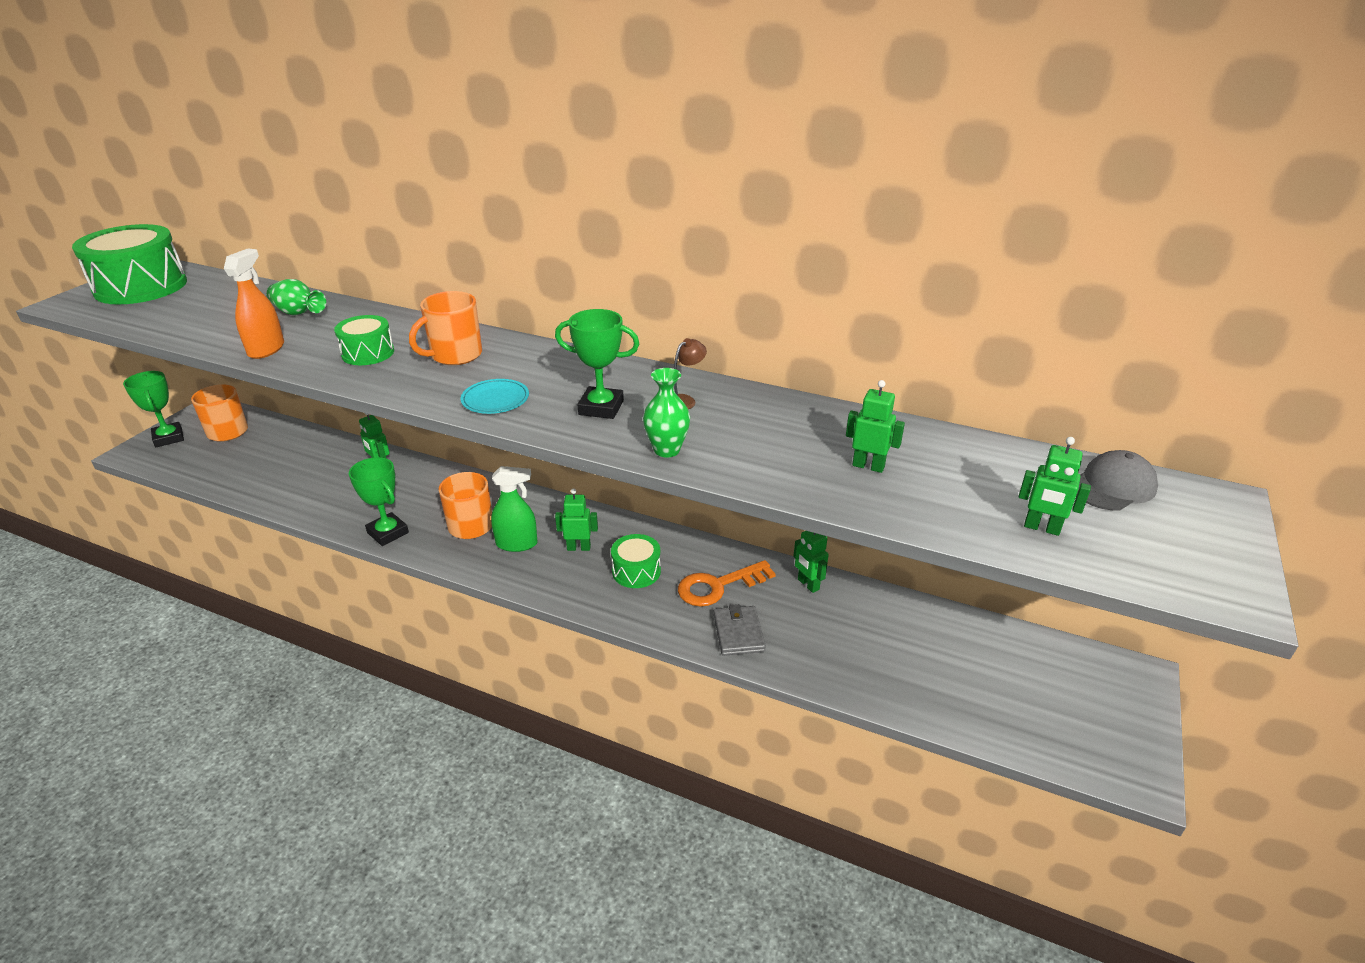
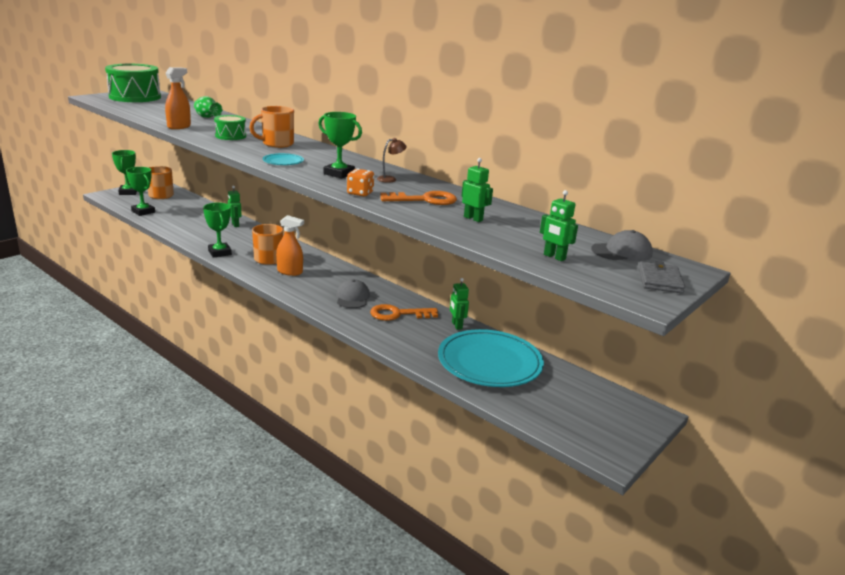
camera: 15 degrees right, 10 degrees down
(216, 475) = (143, 212): none -> green trophy
(517, 544) = (290, 272): green spray bottle -> orange spray bottle
(578, 547) = (325, 280): green robot -> none
(636, 571) = (352, 297): green drum -> grey cap
(667, 450) = (360, 193): green vase -> orange dice
(738, 633) = (395, 336): grey wallet -> grey wallet (660, 280)
(769, 439) = (424, 200): none -> orange key
(891, 645) = (489, 362): none -> turquoise plate

